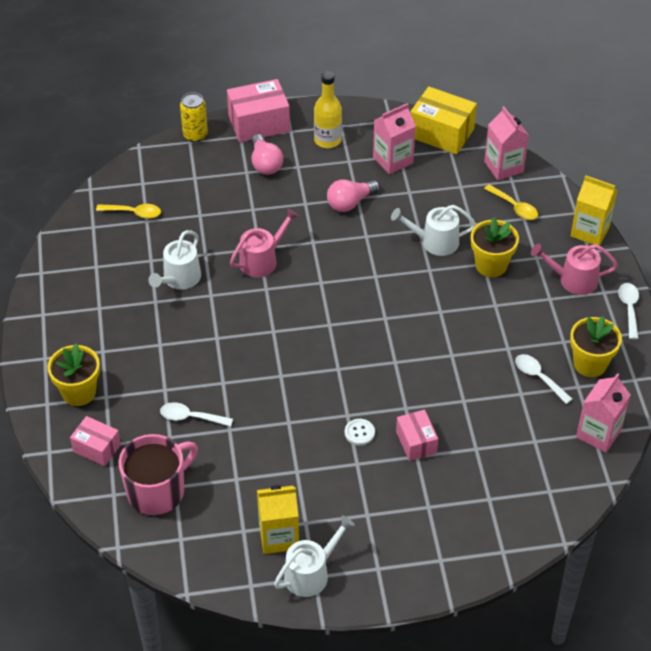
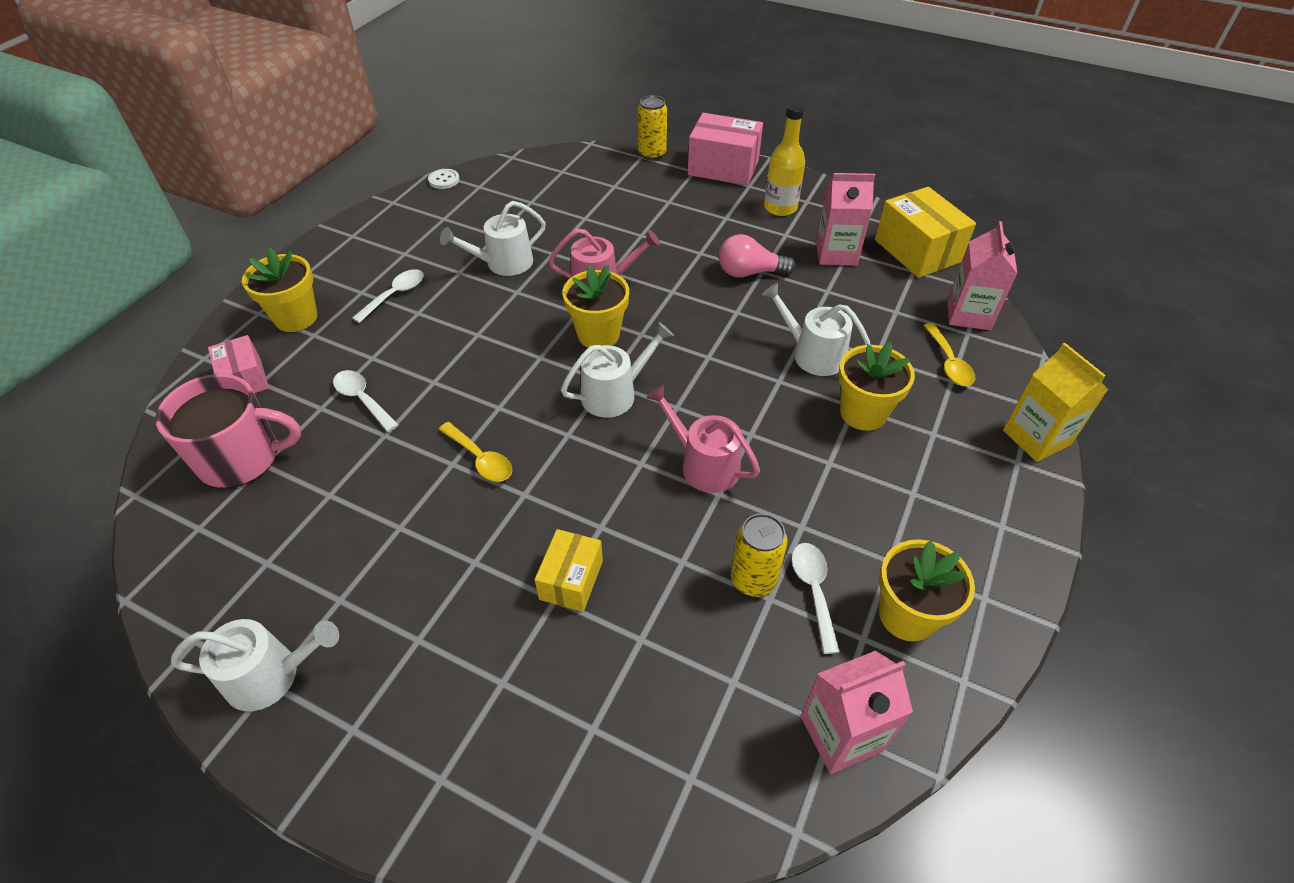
camera: 35 degrees right, 0 degrees up
(134, 213) = (527, 191): yellow spoon -> yellow spoon (480, 459)
(265, 164) = (695, 202): pink light bulb -> none
(279, 536) = (292, 597): yellow carton -> none
(295, 297) = (598, 334): none -> yellow flower pot
(341, 330) = (614, 394): none -> white watering can
(359, 433) = (516, 524): white button -> white button (444, 180)
(416, 442) = (571, 580): pink box -> yellow box
(506, 389) = (753, 580): none -> yellow can
(573, 280) = (966, 487): pink watering can -> pink watering can (704, 465)
(629, 308) = (1027, 568): white spoon -> white spoon (395, 295)

